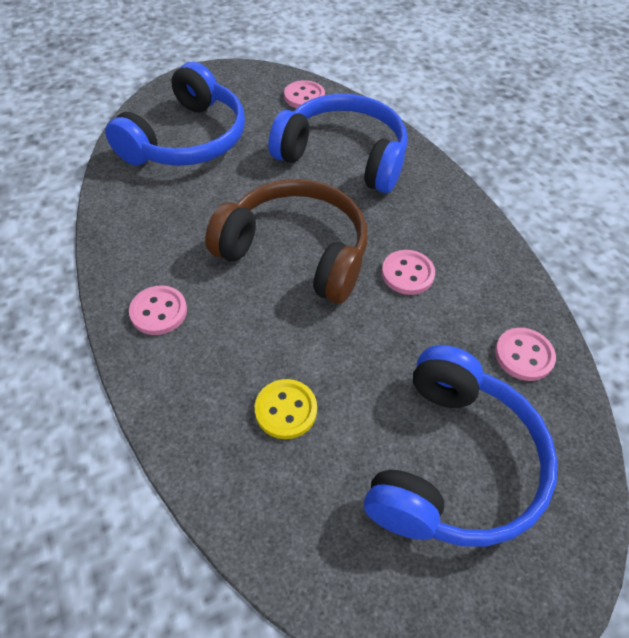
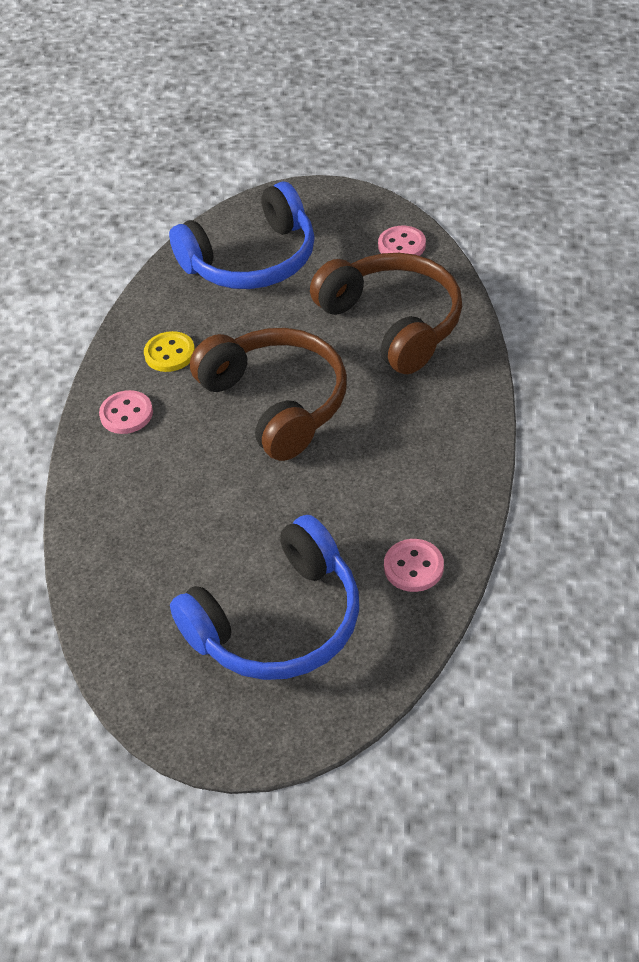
camera: 35 degrees right, 5 degrees down
(286, 410) = (174, 529): yellow button -> yellow button (170, 353)
(344, 156) = (393, 323): blue headphones -> brown headphones
(407, 274) = (364, 458): pink button -> none

